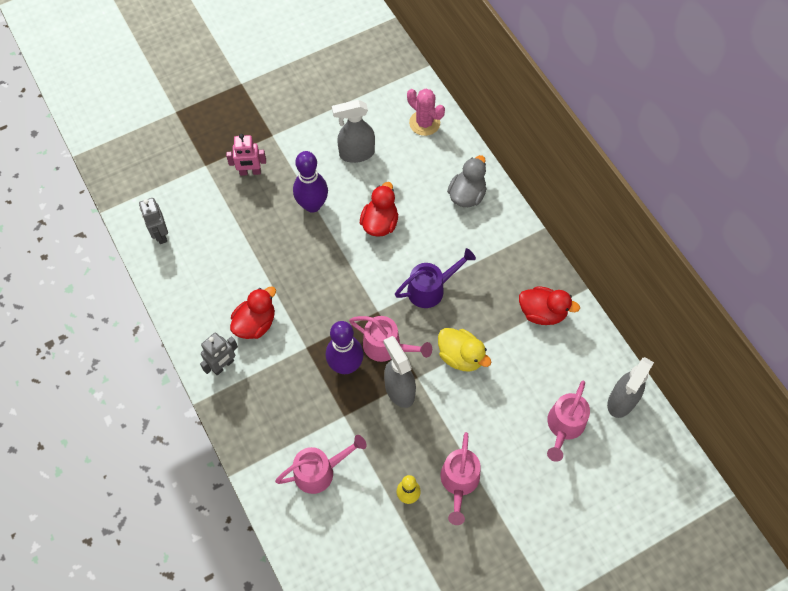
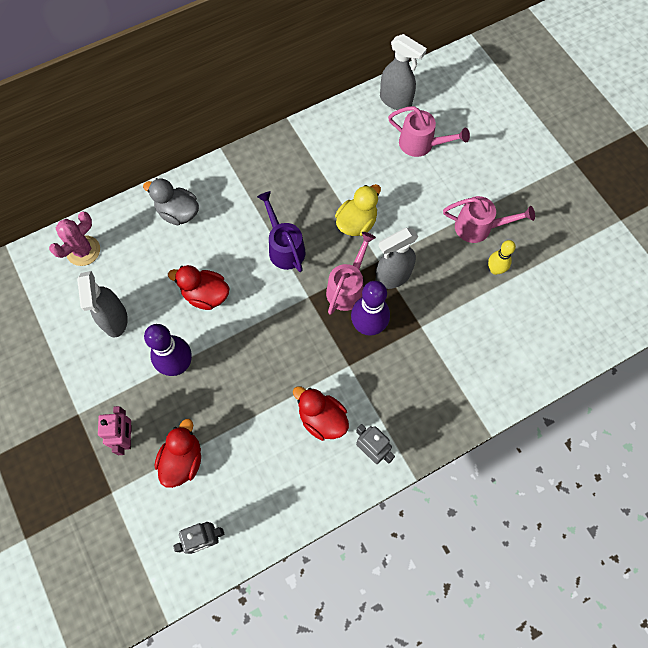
camera: 90 degrees left, 5 degrees up
(320, 471) = (478, 347): pink watering can -> none
(542, 313) = (311, 154): red duck -> red duck (183, 460)

